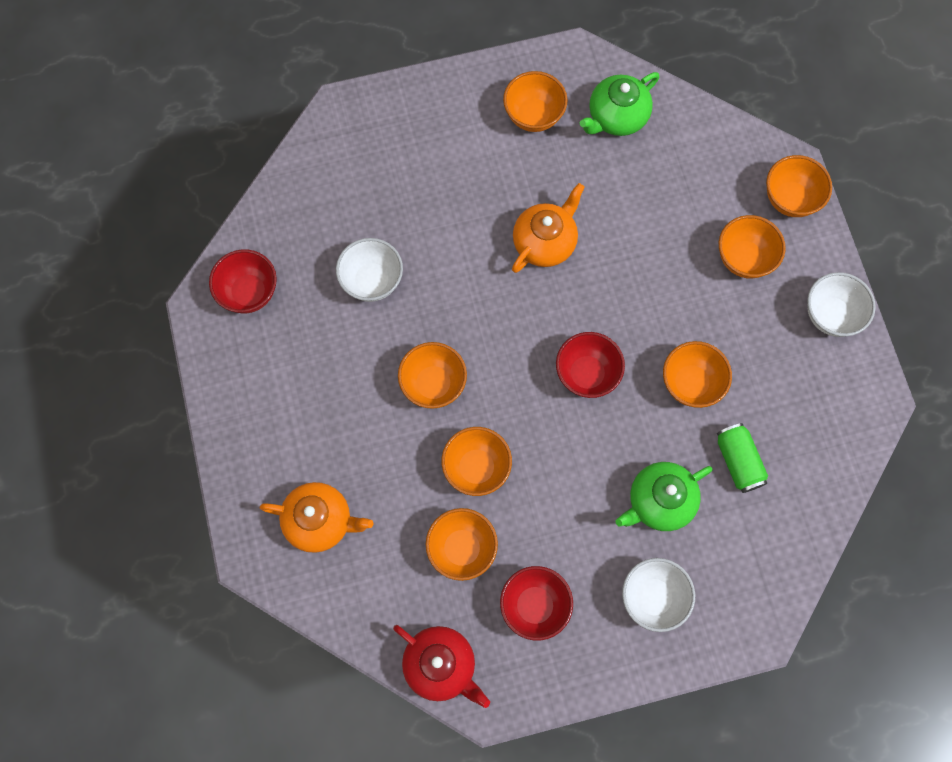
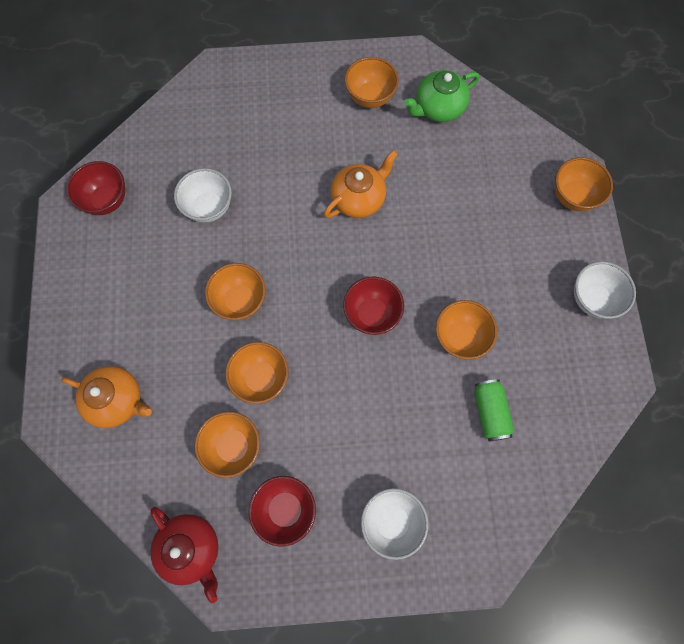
camera: 10 degrees right, 0 degrees up
(659, 501) = (413, 435): green teapot -> none
(744, 258) = (525, 239): orange bowl -> none

